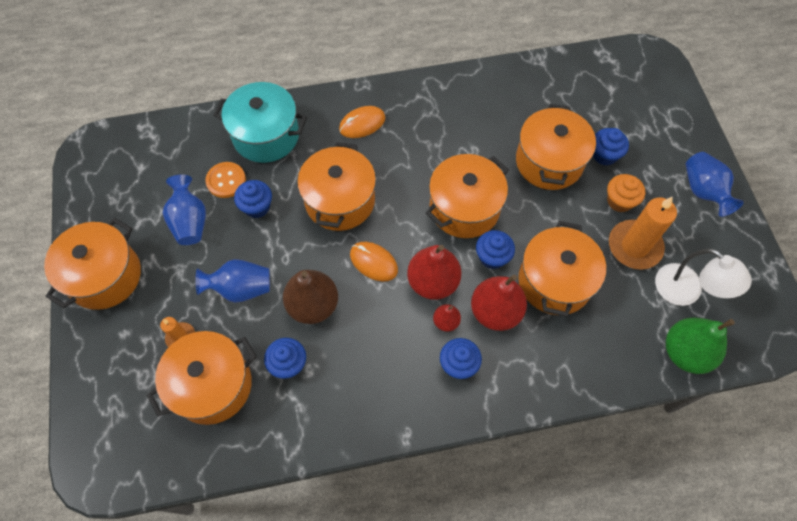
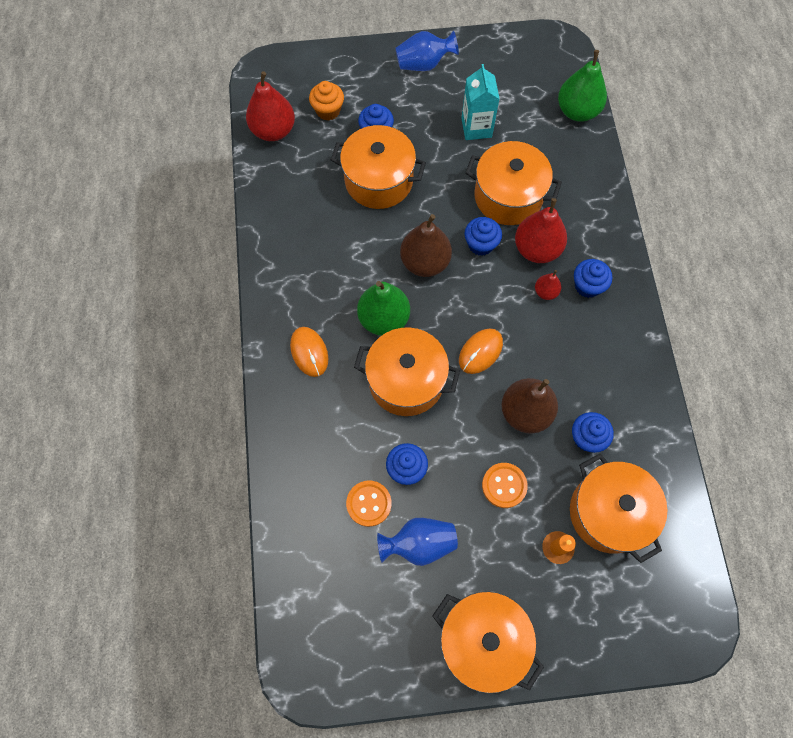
camera: 85 degrees left, 5 degrees up
(240, 288) = (504, 485): blue vase -> orange button
(266, 135) = (312, 458): turquoise pot -> none
(400, 178) = (384, 319): none -> green pear
(433, 282) = (504, 299): red pear -> red pear (273, 130)
(464, 208) = (425, 262): orange pot -> brown pear
(619, 201) = (428, 130): orange cupcake -> orange cupcake (328, 110)
(634, 246) = (476, 128): orange candle -> turquoise carton
(686, 292) = (522, 98): white lamp -> none

